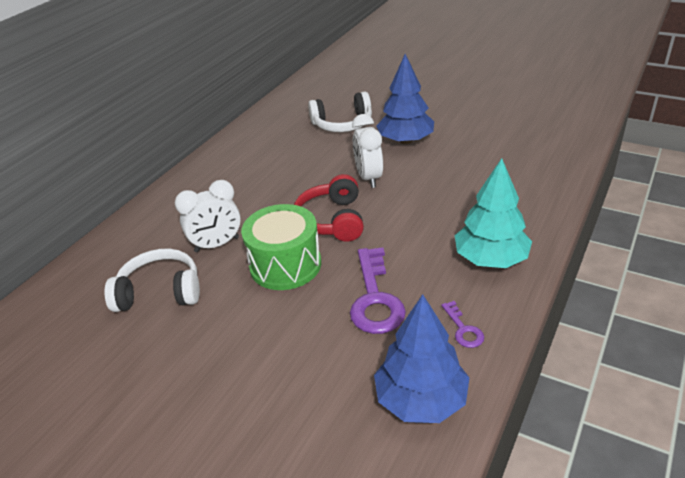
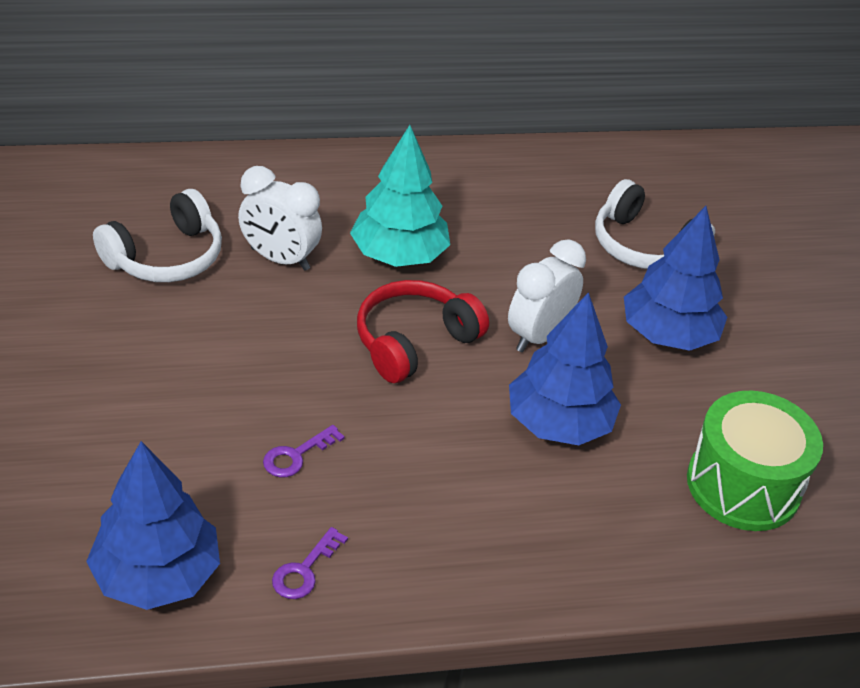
camera: 45 degrees right, 5 degrees up
(160, 292) = (166, 257): white headphones -> white headphones turned 90 degrees clockwise
(285, 265) = (292, 340): green drum -> green drum (743, 485)
(375, 298) = (296, 455): purple key -> purple key, size x0.49
(433, 195) = (559, 424): none -> blue tree
(490, 259) = (467, 546): turquoise tree -> turquoise tree (399, 255)

